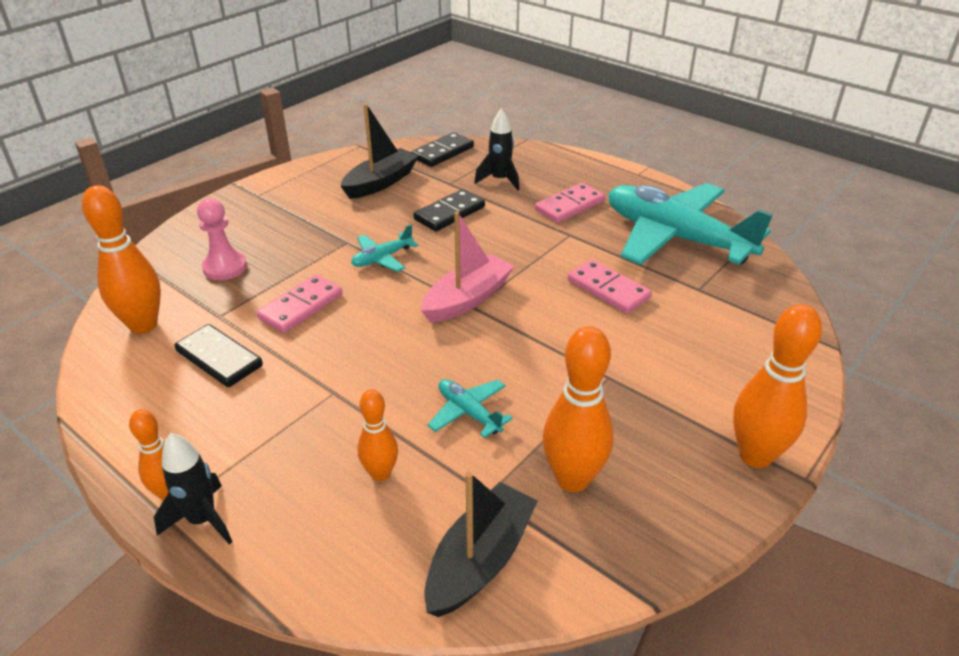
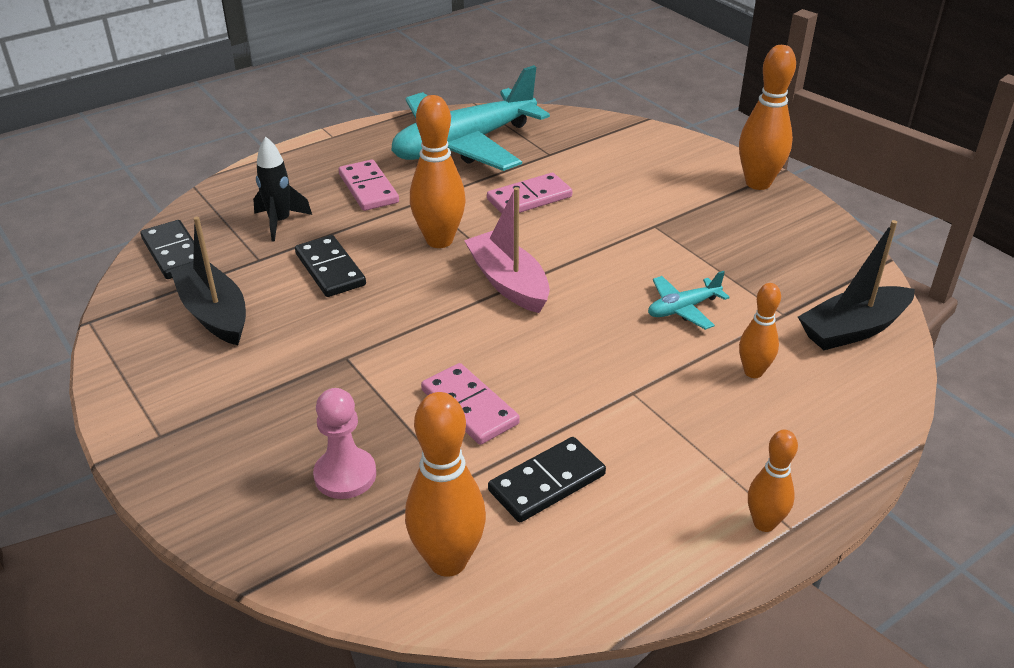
camera: 75 degrees left, 0 degrees up
(202, 520) = (801, 497): black rocket -> none
(382, 258) = (399, 332): turquoise plane -> none
(480, 560) = (853, 329): black boat -> black boat turned 75 degrees counterclockwise
(573, 479) = (772, 268): orange bowling pin -> orange bowling pin (439, 240)

